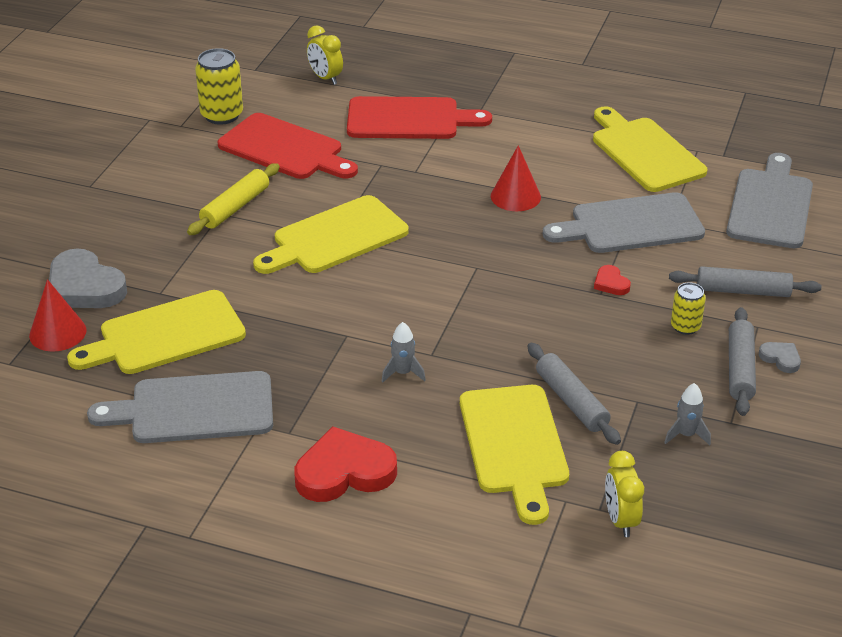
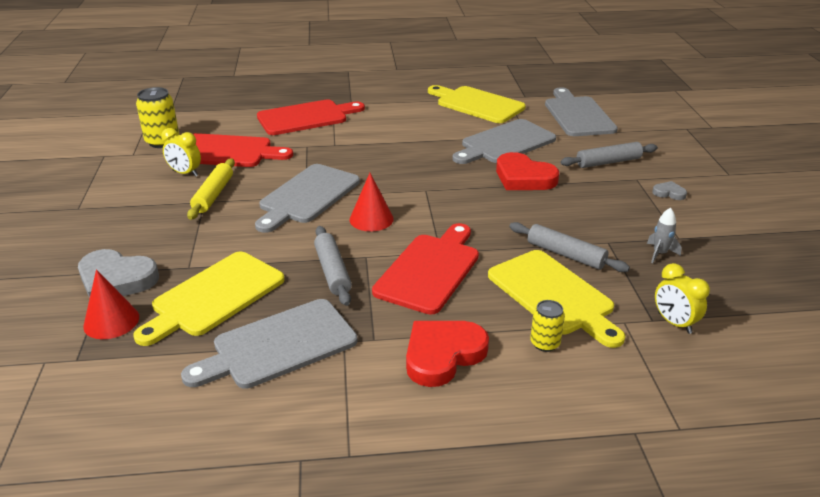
camera: 25 degrees left, 5 degrees down
(325, 78) = (227, 107): yellow clock -> yellow clock (185, 173)
(335, 237) = (307, 196): yellow cutting board -> grey cutting board
(403, 373) = (430, 270): grey rocket -> red cutting board
(515, 196) = (416, 144): red cone -> red cone (371, 219)
(611, 283) = (523, 177): red heart -> red heart, size x2.14
(685, 327) = (594, 190): yellow can -> yellow can (545, 343)
(739, 369) = (651, 205): grey rolling pin -> grey rolling pin (332, 271)

